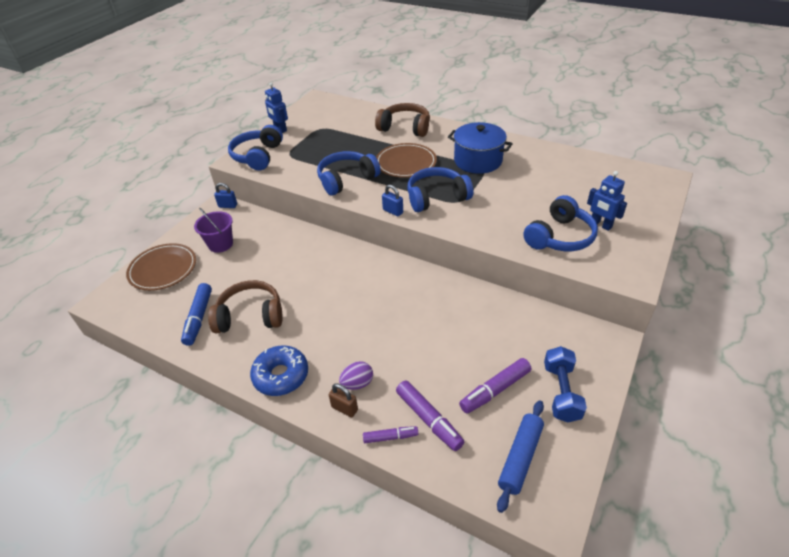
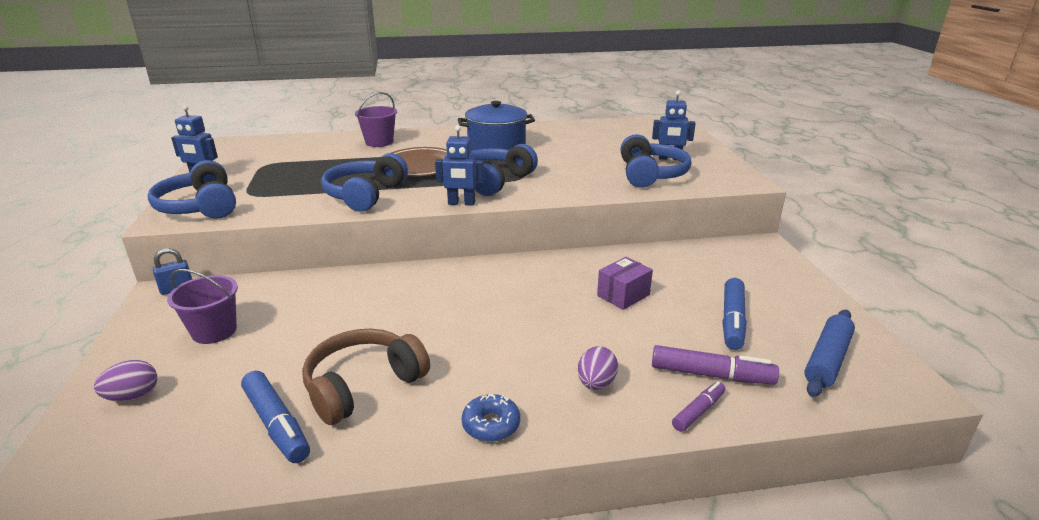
camera: 40 degrees left, 15 degrees down
(163, 269) = (133, 396): brown plate -> purple egg
(281, 376) = (491, 425): blue donut -> blue donut, size x0.63
(344, 408) = (614, 414): brown padlock -> none
(393, 211) = (461, 203): blue padlock -> blue robot
(405, 128) = (379, 142): brown headphones -> purple bucket
(447, 330) = (623, 295): none -> purple box
(495, 390) = (732, 321): purple marker -> blue marker
(520, 457) = (827, 360): blue rolling pin -> blue rolling pin turned 45 degrees clockwise
(561, 392) = (783, 296): blue dumbbell -> none

